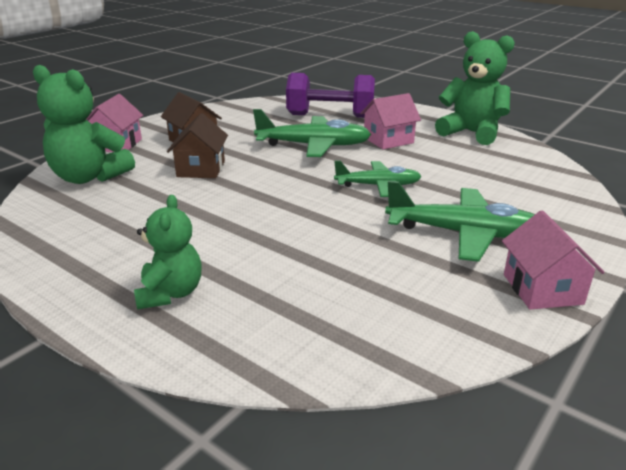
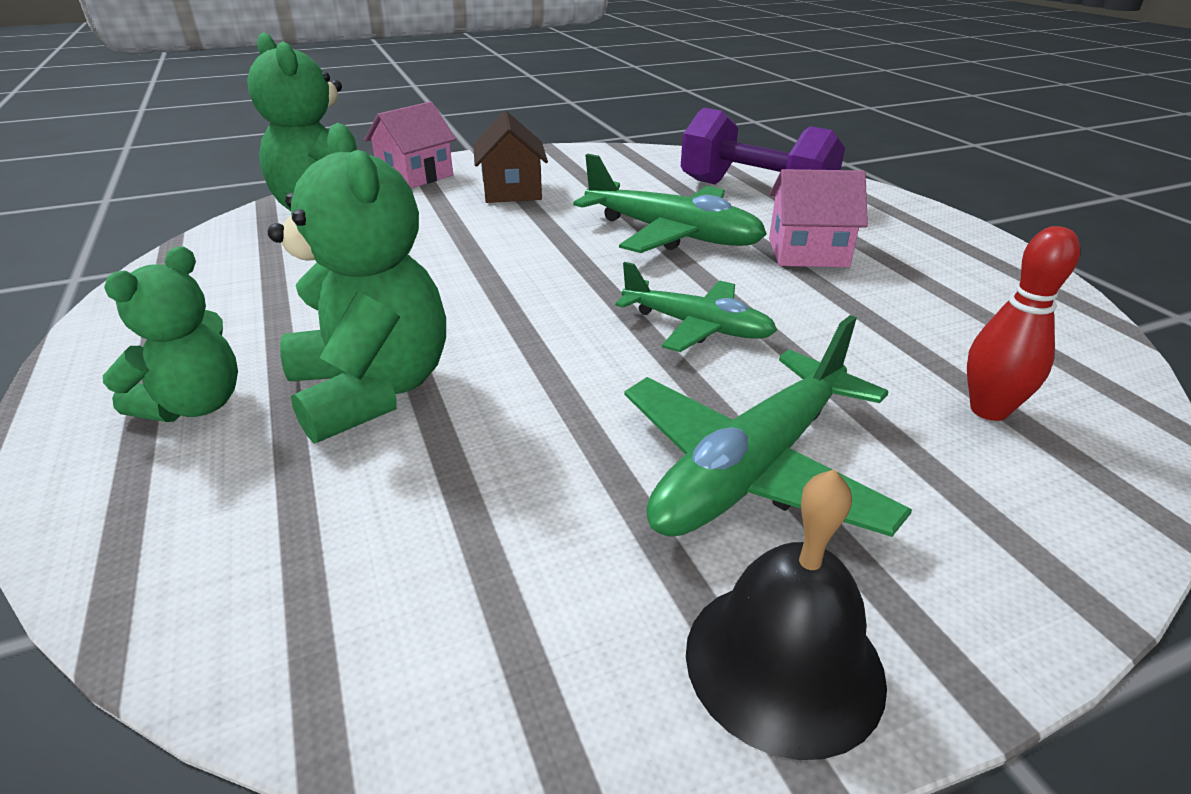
camera: 30 degrees right, 5 degrees up
(201, 169) = (471, 232): brown house -> none
(464, 234) = (751, 468): green plane -> green plane turned 90 degrees clockwise
(471, 133) = (989, 274): green teddy bear -> green teddy bear (372, 391)
(523, 187) = (988, 410): none -> red bowling pin
(542, 289) = (784, 662): pink house -> black bell

